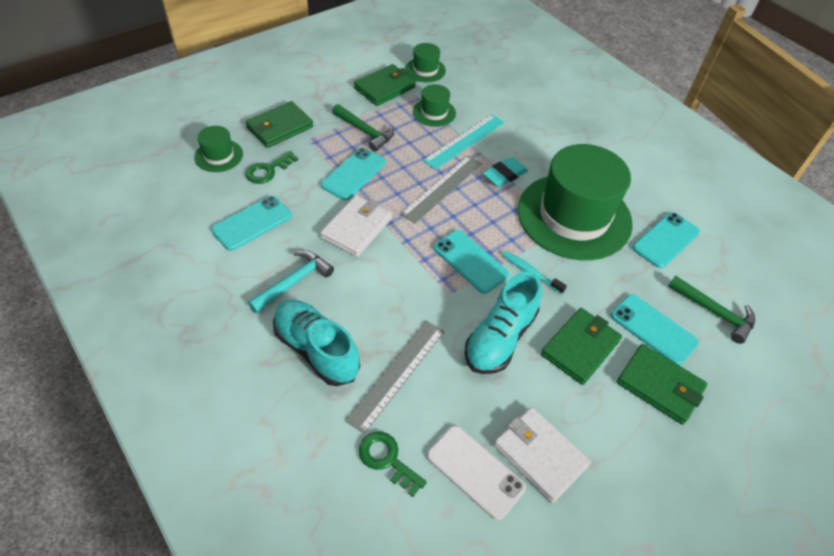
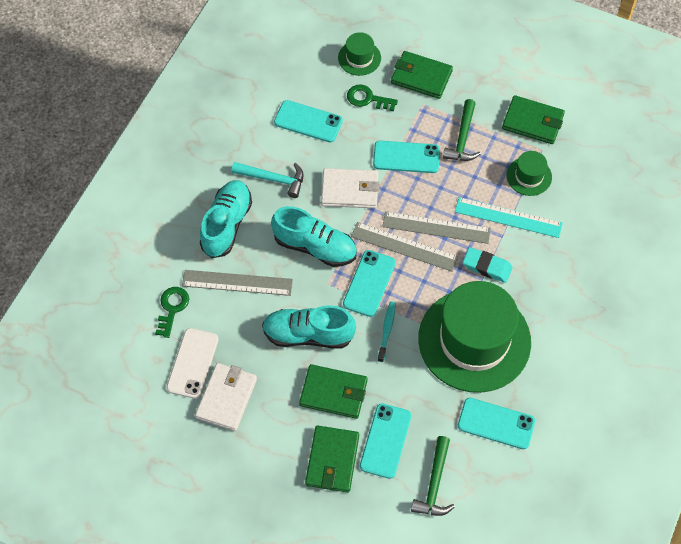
camera: 65 degrees right, 10 degrees up
(400, 284) = (315, 247): none -> turquoise shoe
(425, 70) = (586, 140): green hat -> none
(447, 218) = (404, 247): none -> grey ruler

